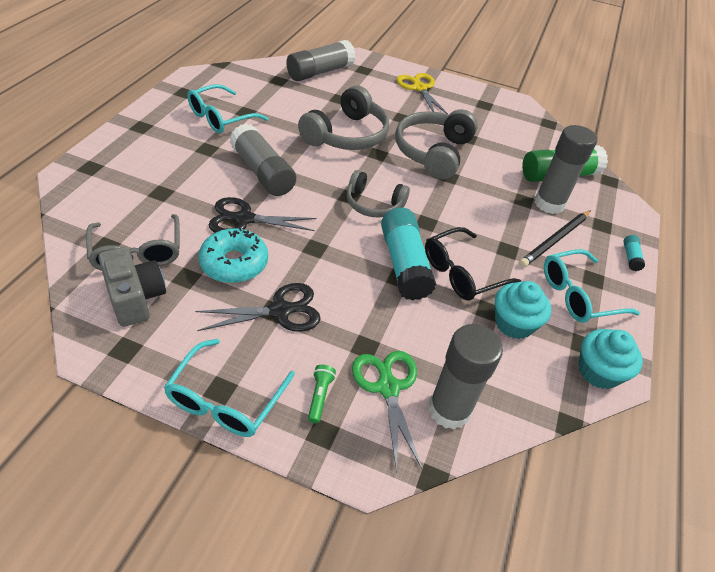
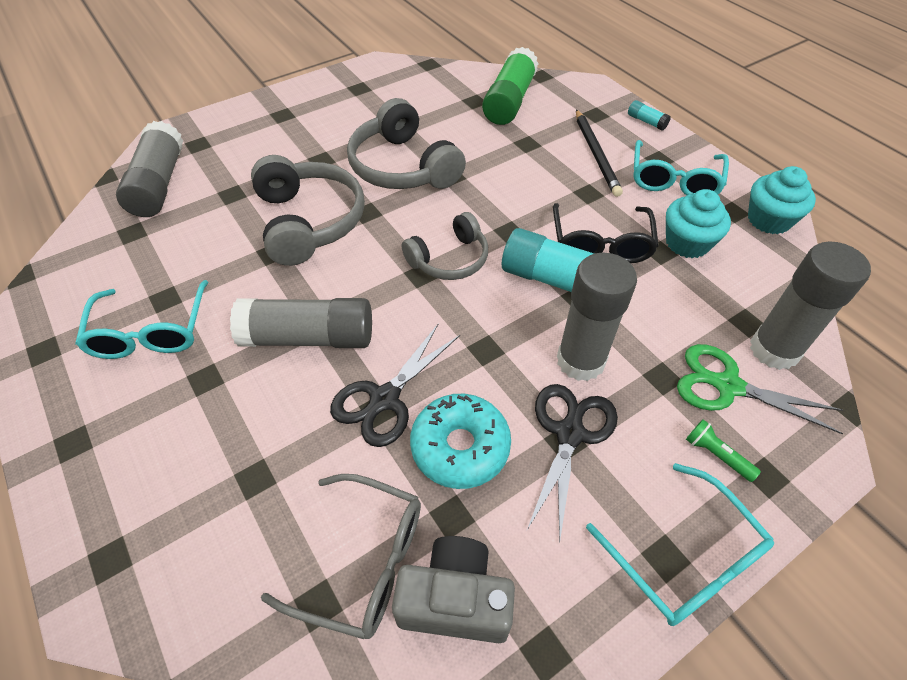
camera: 50 degrees left, 5 degrees up
(419, 88) = (282, 118): yellow scissors -> none
(549, 203) = (544, 130): grey glue stick -> grey glue stick (580, 361)

